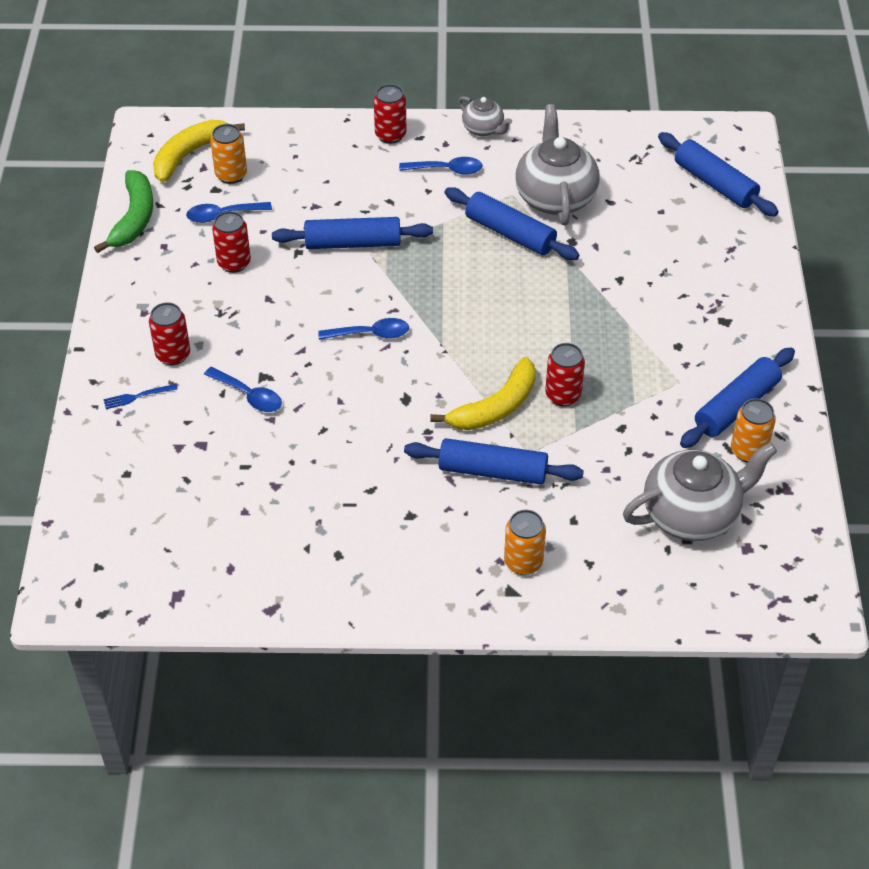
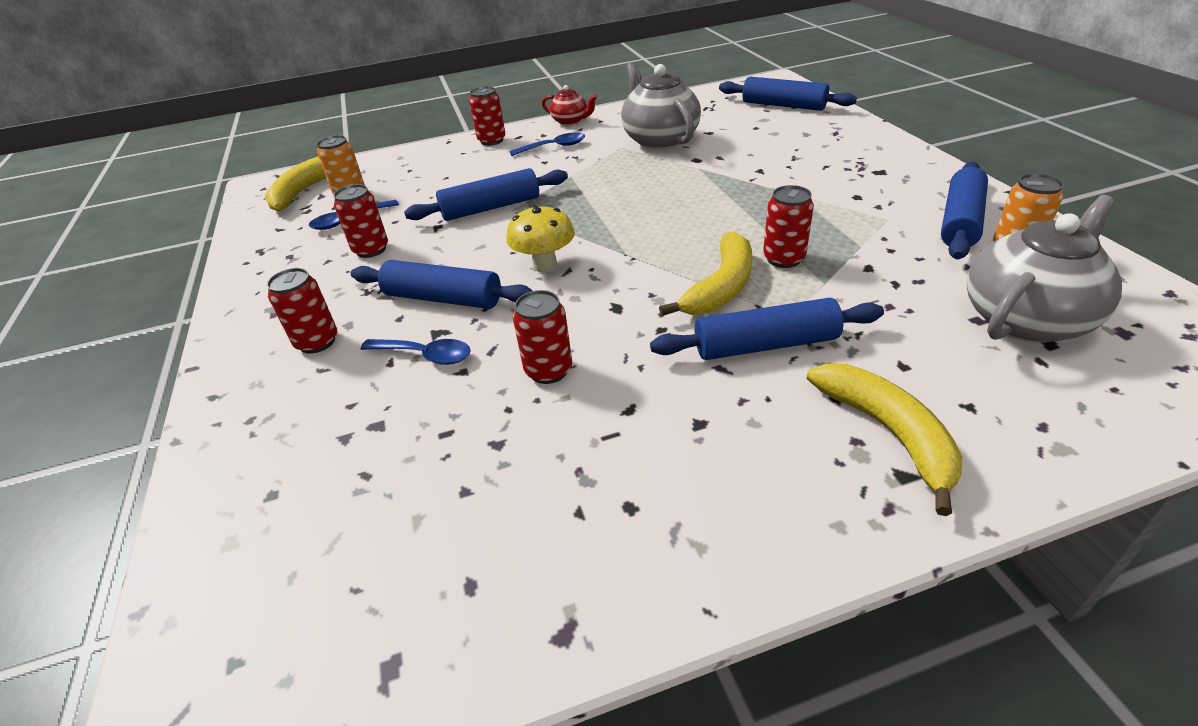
camera: 15 degrees left, 10 degrees down
(134, 218) = (252, 244): green banana -> none
(137, 396) = (276, 396): blue fork -> none
(331, 440) = (548, 370): none -> red can
(371, 334) = (545, 265): blue spoon -> yellow mushroom
(483, 129) = (570, 121): grey teapot -> red teapot
(510, 233) = (637, 168): blue rolling pin -> blue rolling pin (443, 298)
(523, 562) = (888, 432): orange can -> yellow banana

